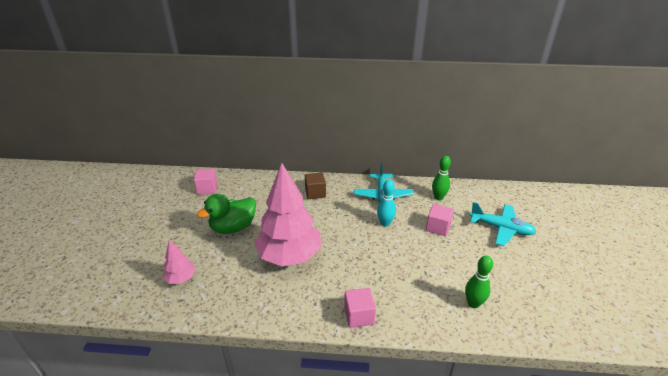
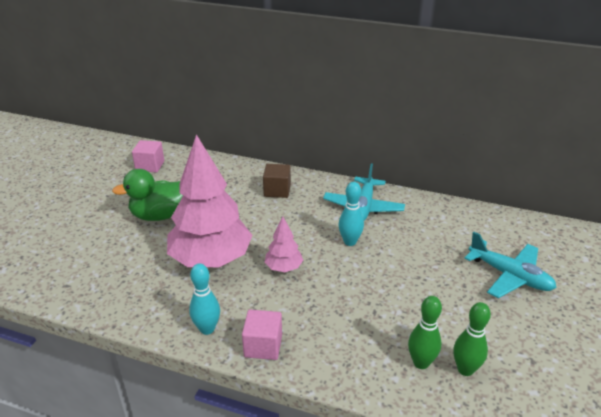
camera: 15 degrees right, 0 degrees up
(181, 278) = (77, 262): pink tree -> pink tree (283, 268)
(311, 312) = (207, 329): none -> turquoise bowling pin
(438, 197) = (439, 221): green bowling pin -> green bowling pin (465, 369)
(438, 227) = (419, 259): pink cube -> none

